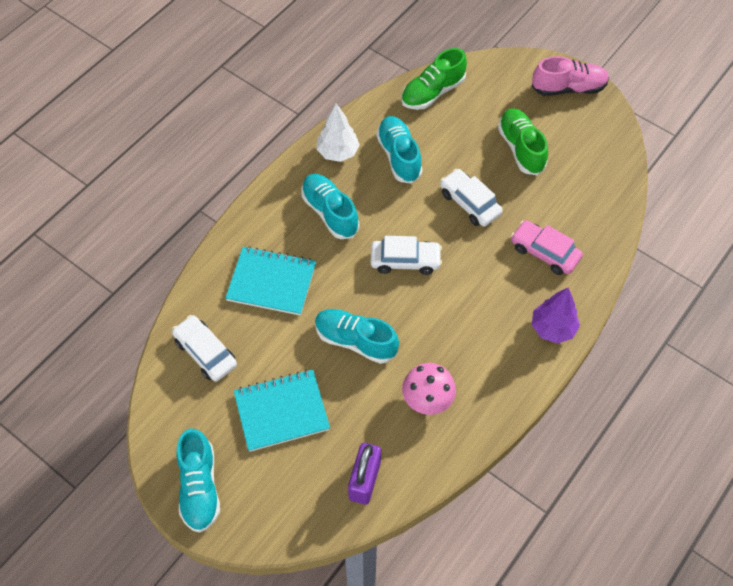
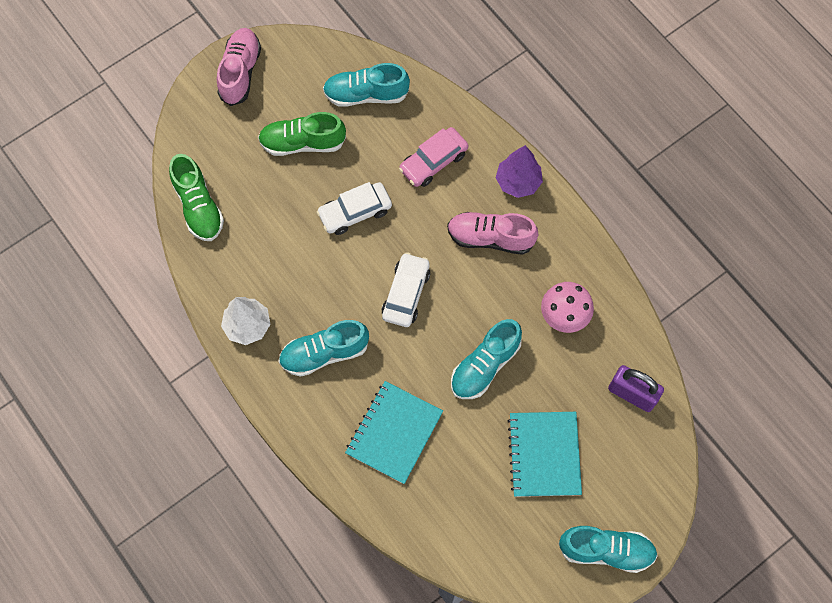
camera: 75 degrees left, 10 degrees up
(205, 353) = (460, 518): white car -> none
(399, 156) = (273, 264): turquoise shoe -> turquoise shoe (366, 94)
(485, 317) = (490, 238): none -> pink shoe

